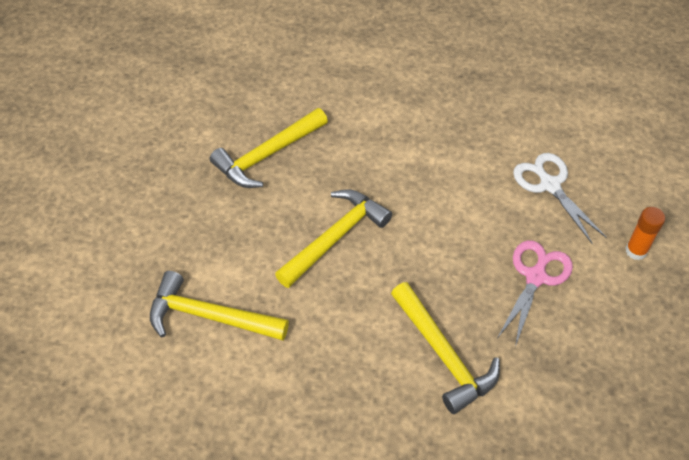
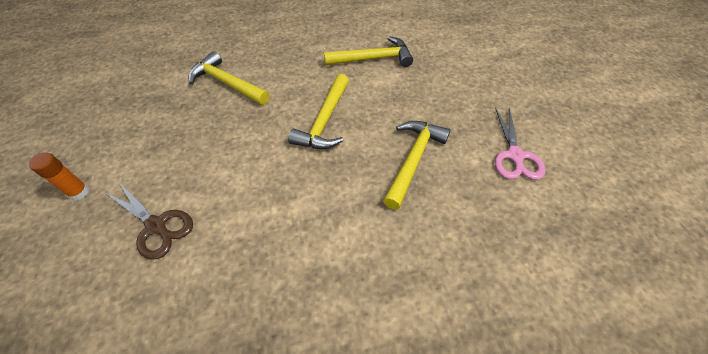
camera: 155 degrees right, 0 degrees up
(535, 277) = (168, 144): pink scissors -> pink scissors (515, 155)
(550, 185) = (156, 226): white scissors -> brown scissors

